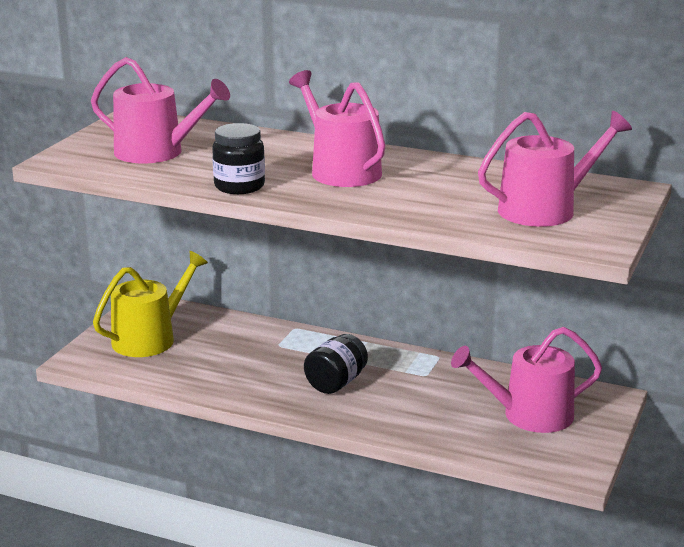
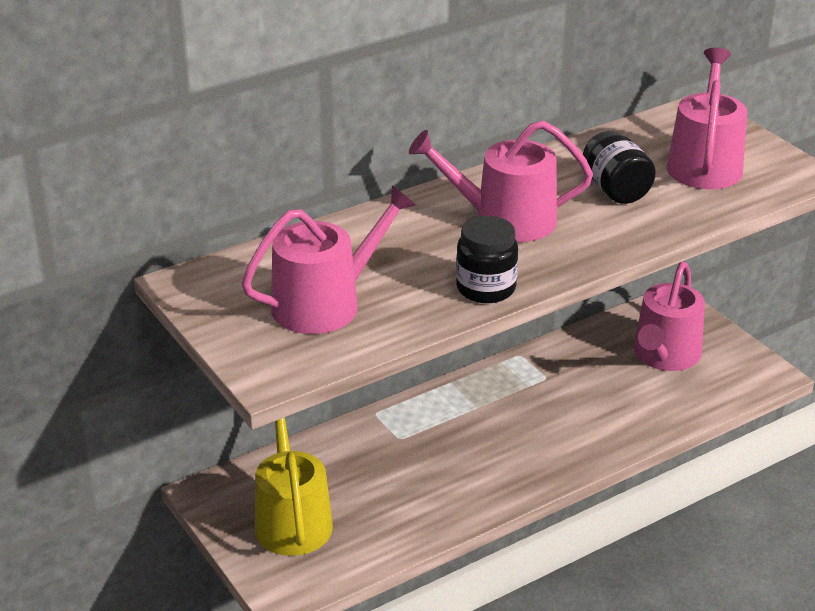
camera: 55 degrees left, 10 degrees up
(336, 383) = (510, 435): black jar -> black jar (616, 190)

